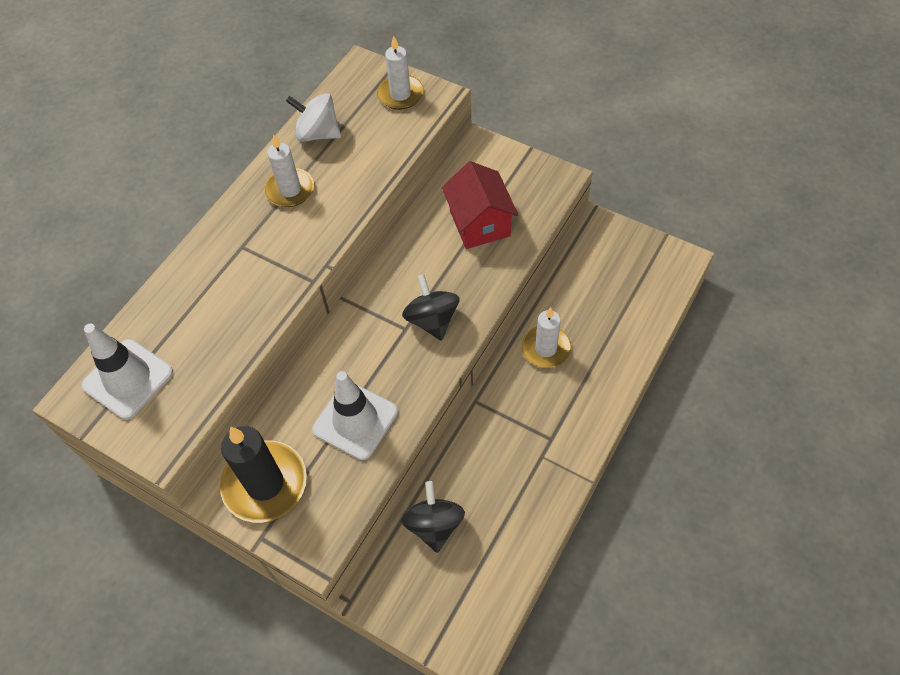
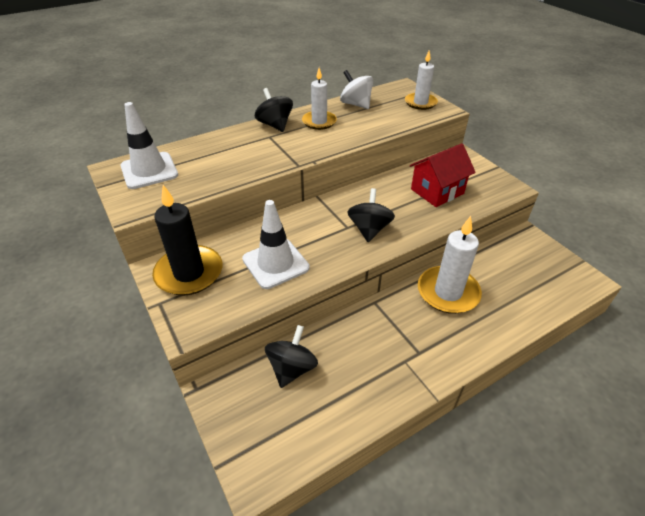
camera: 25 degrees right, 15 degrees down
(235, 222) = (275, 125): none -> black spinning top
(479, 223) = (437, 191): red house -> red house turned 45 degrees clockwise
(546, 348) = (448, 292): white candle -> white candle, size x1.53

